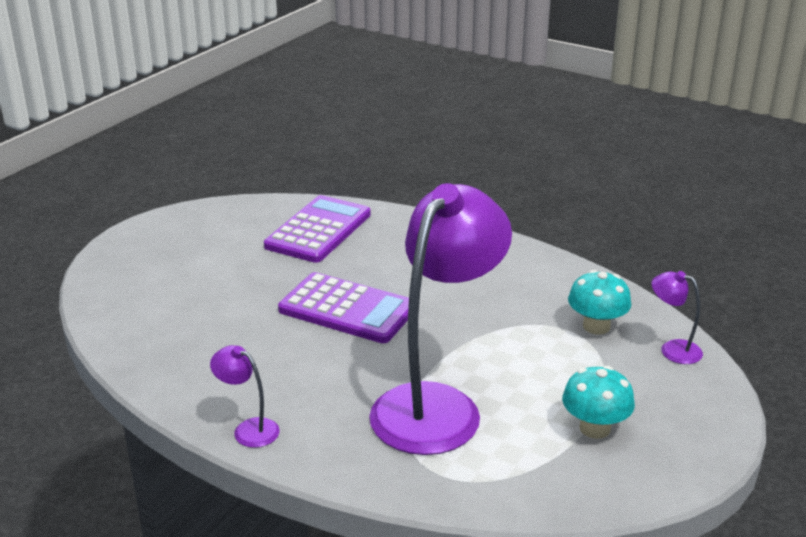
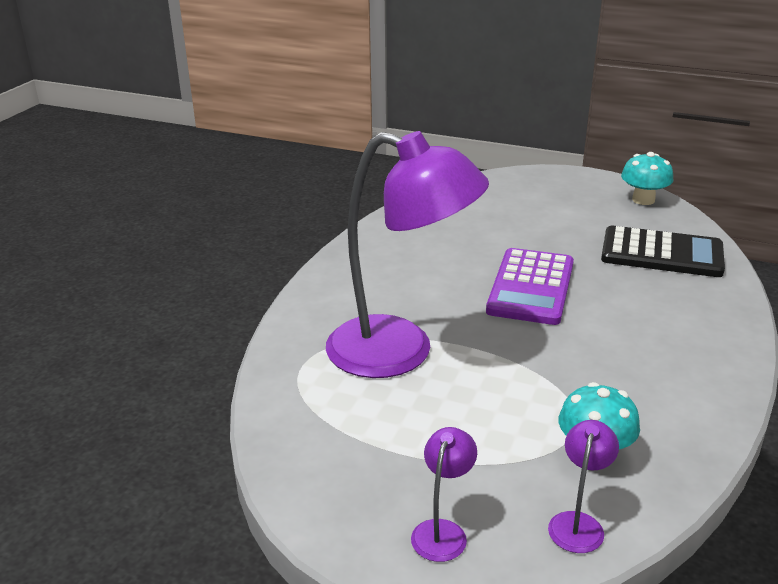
camera: 80 degrees right, 0 degrees up
(248, 429) = (341, 268): purple lamp -> purple lamp (442, 531)
(318, 230) = (661, 253): purple calculator -> black calculator
(595, 428) = (394, 457): turquoise mushroom -> turquoise mushroom (643, 200)

